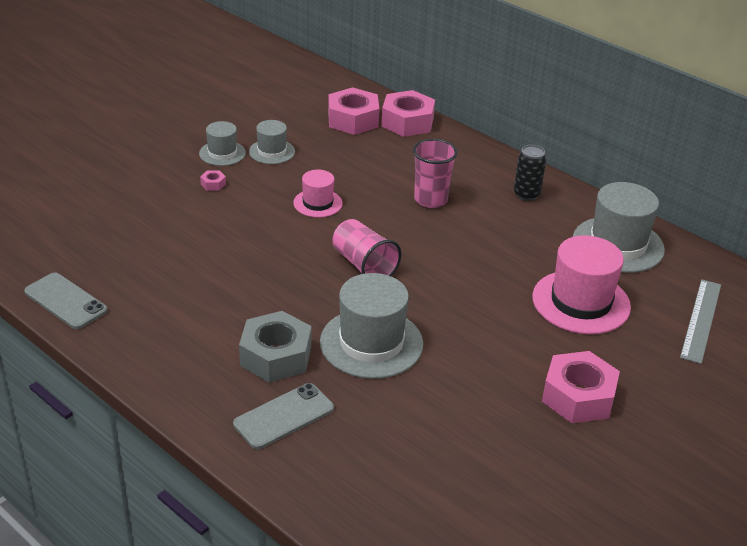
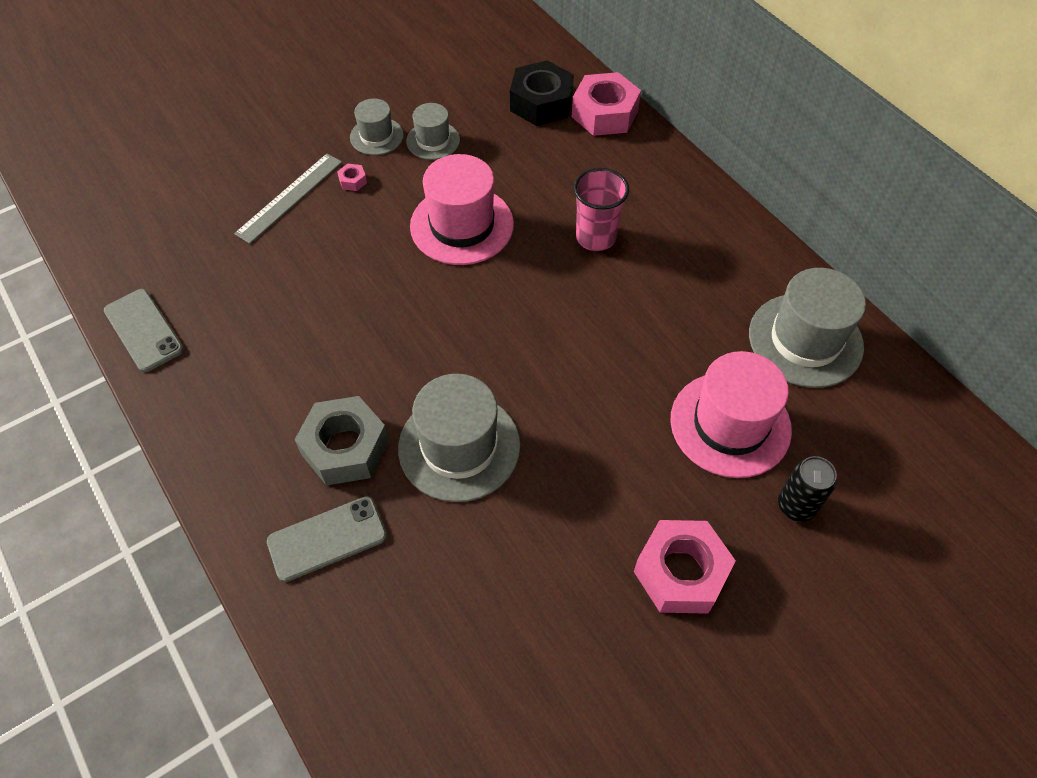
camera: 15 degrees right, 20 degrees up
(318, 203) = (462, 225): pink hat -> pink hat, size x1.80
(353, 120) = (541, 103): pink nut -> black nut
(364, 265) = (486, 327): pink cup -> none
(526, 194) = (715, 245): black can -> black can (796, 506)
(701, 320) = (875, 477): grey ruler -> grey ruler (290, 197)

